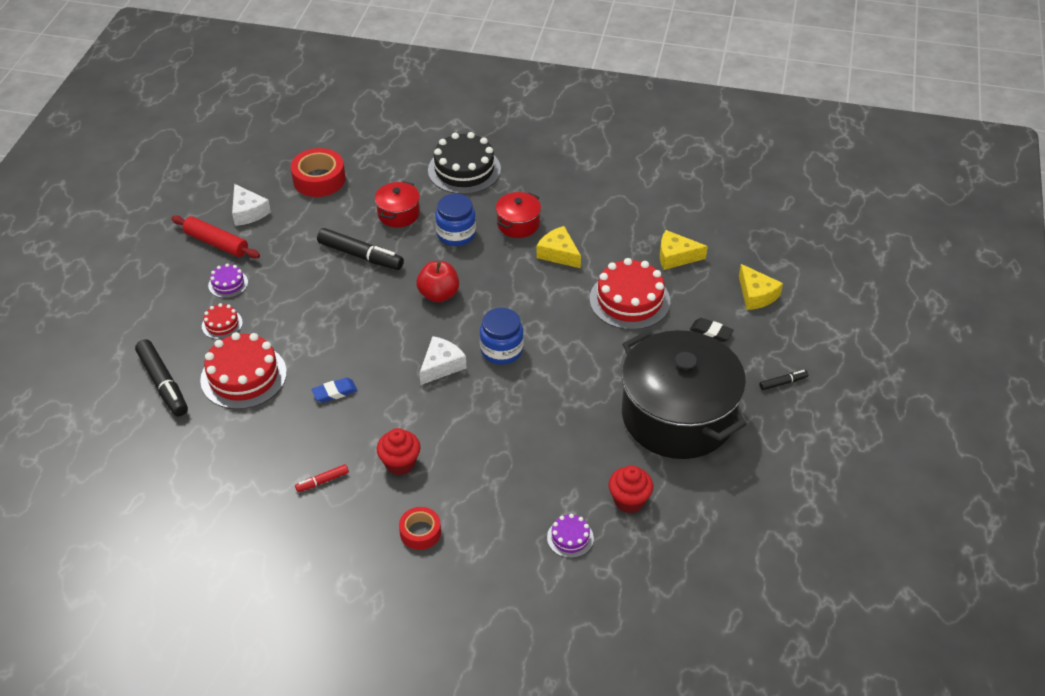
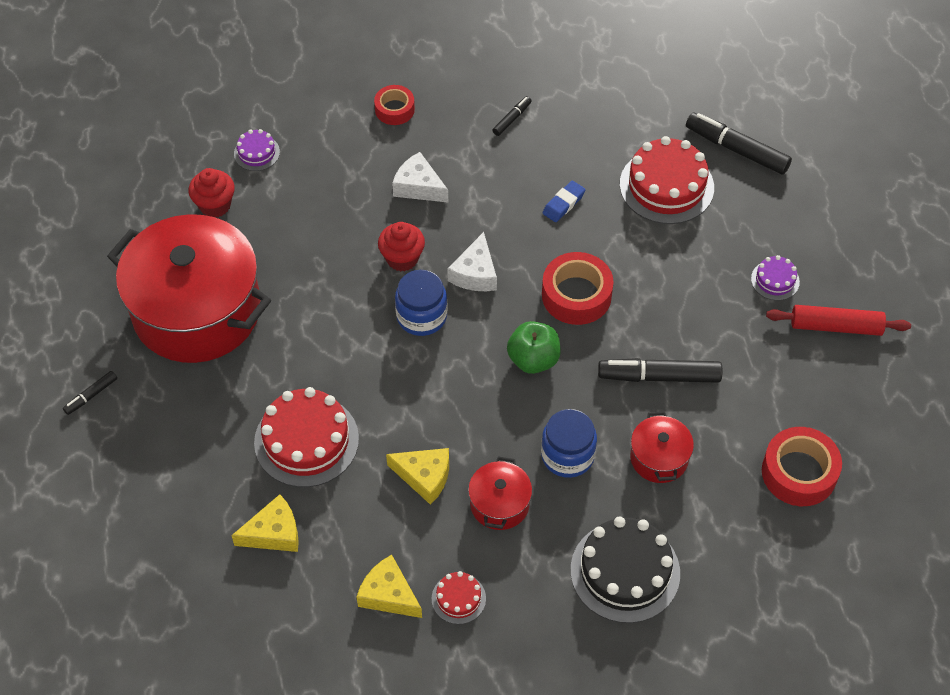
camera: 155 degrees right, 10 degrees up
(222, 324) = (738, 231): red cake -> red cake (458, 598)
(248, 212) = (840, 385): white cheese -> white cheese (418, 186)
(322, 481) = (512, 119): red marker -> black marker
(377, 324) = (576, 295): none -> red tape
(400, 463) = (451, 160): red cupcake -> red cupcake (402, 258)
(438, 294) = (533, 359): red apple -> green apple
(678, 416) = (197, 311): black pot -> red pot
(711, 332) = (193, 432): black eraser -> none
(756, 295) = (152, 511): yellow cheese -> yellow cheese (388, 594)

